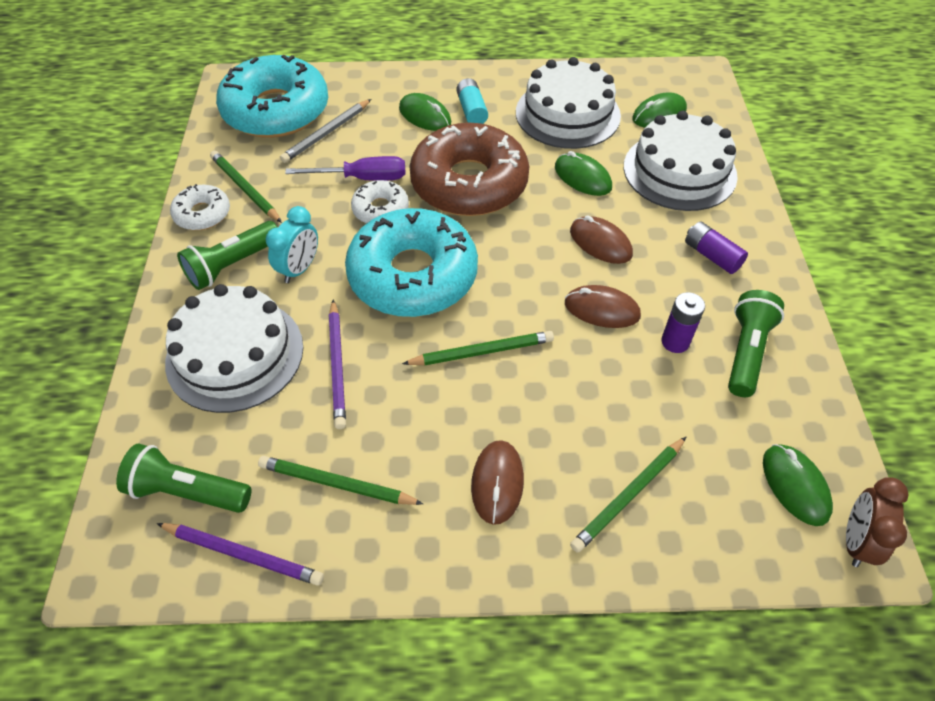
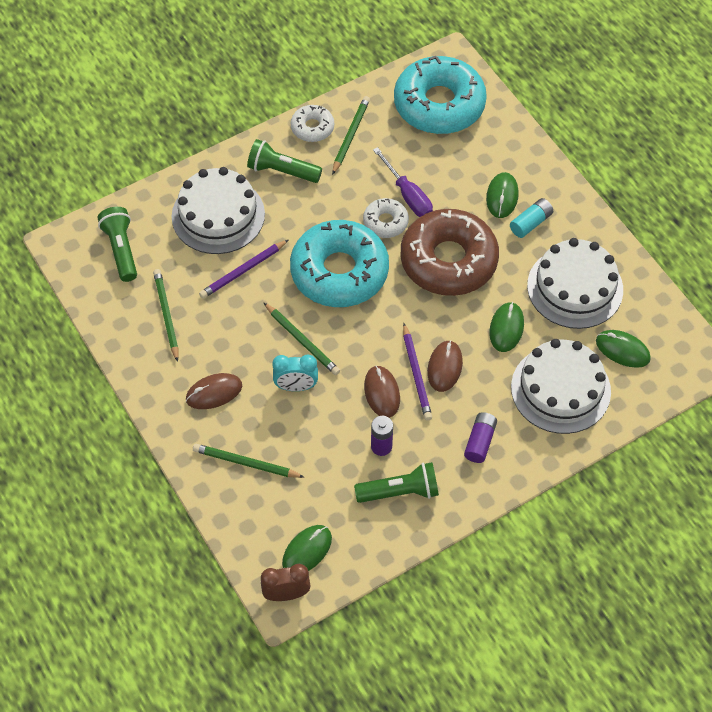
camera: 60 degrees right, 5 degrees up
(243, 554) = (102, 297): purple pencil -> purple pencil (416, 374)
(299, 269) = (303, 208): turquoise clock -> turquoise clock (296, 386)
(326, 133) = (438, 148): grey pencil -> none

